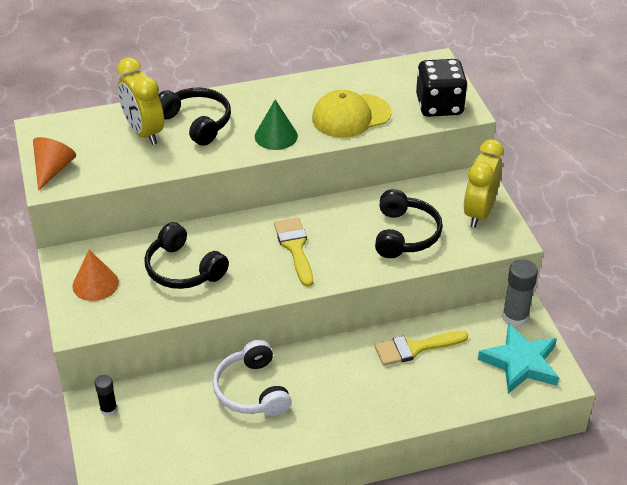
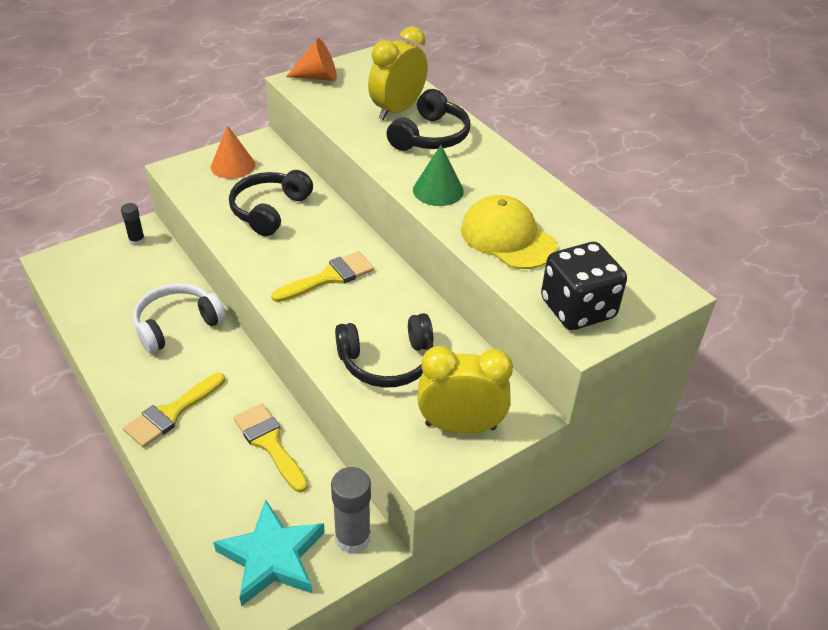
camera: 70 degrees right, 0 degrees up
(361, 405) = (171, 413): none -> yellow brush

